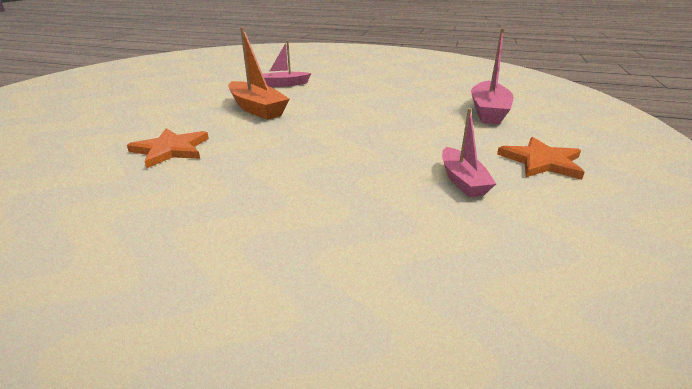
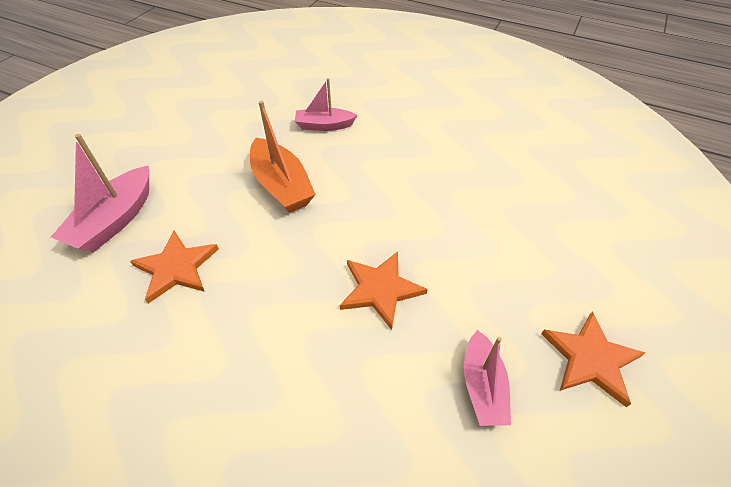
camera: 10 degrees right, 20 degrees up
(357, 146) = (380, 289): none -> orange star
(488, 112) = (562, 228): pink boat -> pink boat (115, 220)

